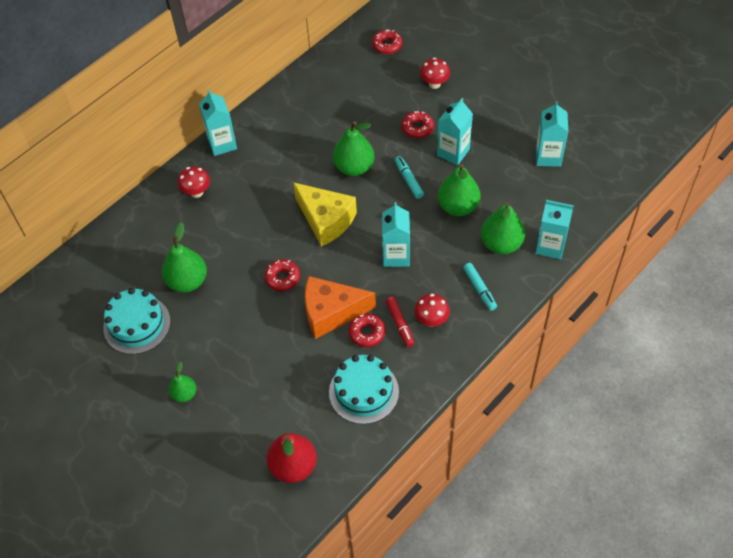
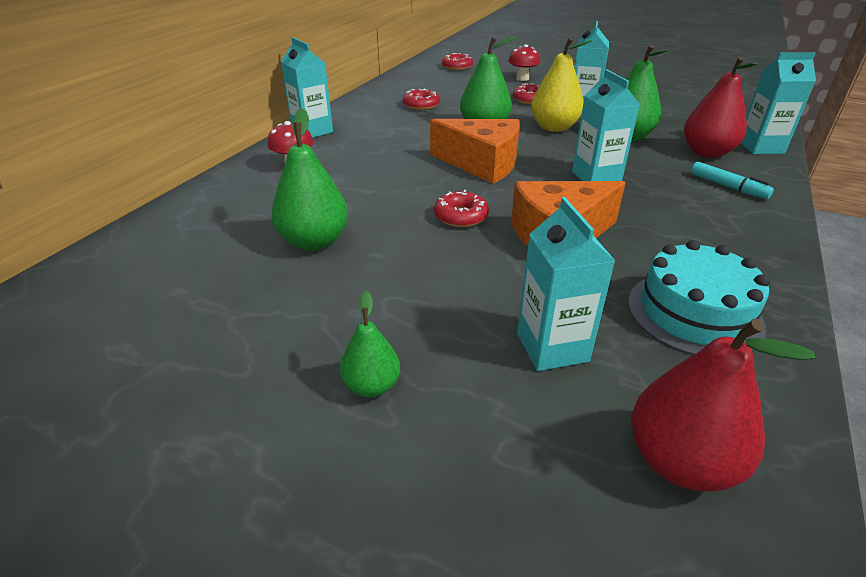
camera: 20 degrees left, 20 degrees down
(137, 324) = (239, 304): turquoise cake -> none
(326, 220) = (482, 164): yellow cheese -> orange cheese
(367, 333) = (629, 247): red donut -> red donut (421, 105)
(400, 324) = (666, 231): red marker -> none
(408, 180) = (554, 128): turquoise marker -> yellow pear
(431, 320) = (703, 221): red mushroom -> none
(501, 244) = (706, 153): green pear -> red pear
(548, 156) = (679, 100): turquoise carton -> turquoise carton (552, 347)

